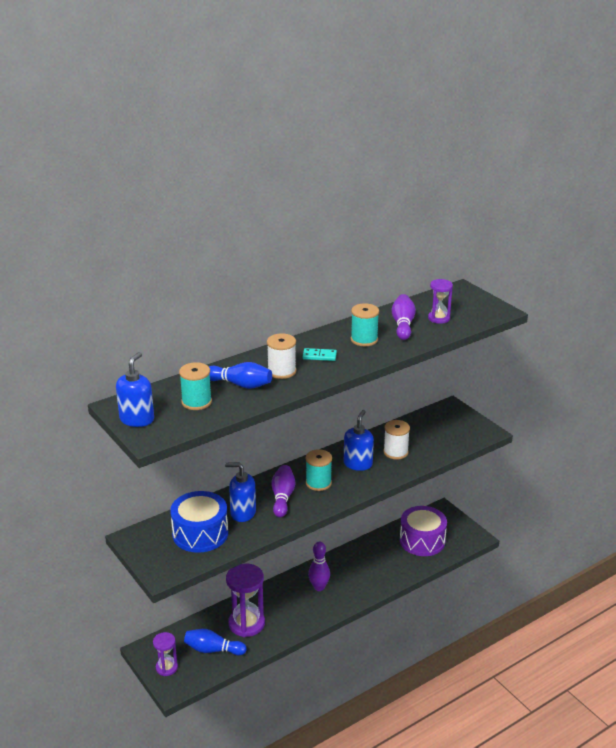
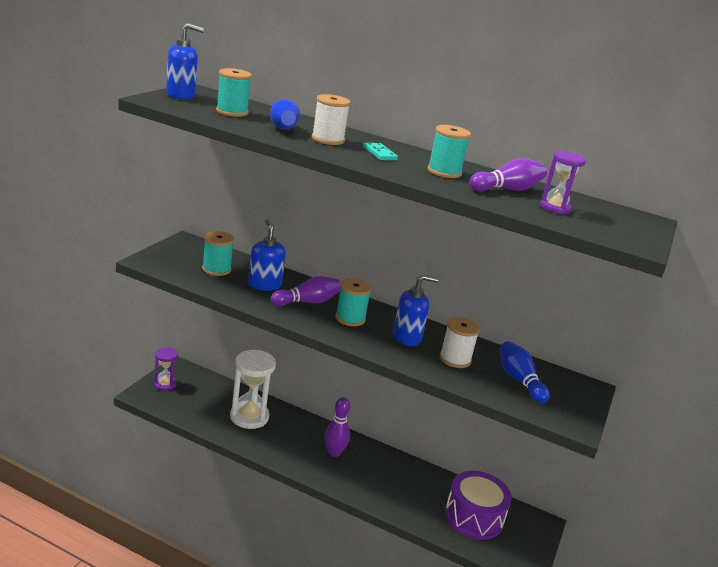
camera: 55 degrees right, 5 degrees down
(200, 533) = (216, 269): blue drum -> turquoise spool
(213, 650) = (202, 405): blue bowling pin -> blue bowling pin (519, 380)
(246, 624) = (249, 417): purple hourglass -> white hourglass

